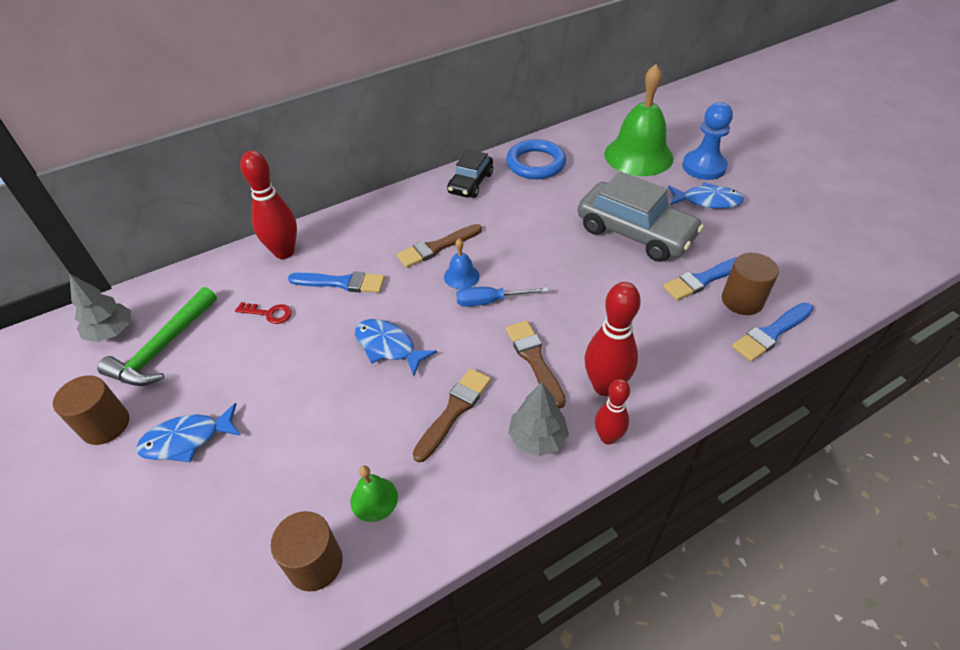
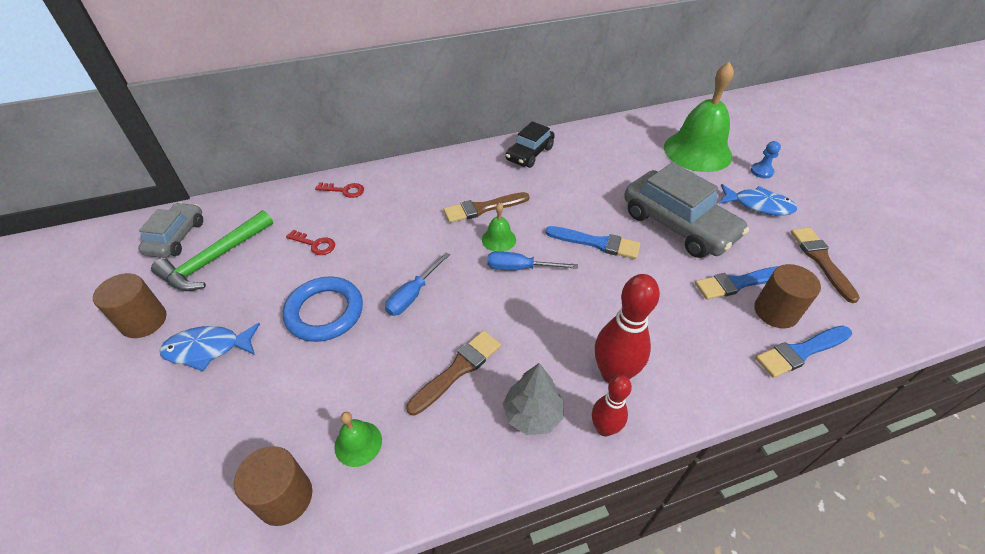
camera: 10 degrees right, 0 degrees up
(111, 332) = (176, 237): grey tree -> grey car
(284, 252) = (344, 190): red bowling pin -> red key
(341, 283) = (387, 227): blue brush -> blue brush (596, 243)
(388, 346) = (413, 295): blue fish -> blue screwdriver
(461, 276) = (499, 239): blue bell -> green bell
(534, 360) = (549, 334): brown brush -> brown brush (821, 260)
(535, 163) = (595, 144): blue ring -> blue ring (325, 312)
(704, 167) = (761, 171): blue pawn -> blue pawn, size x0.51

